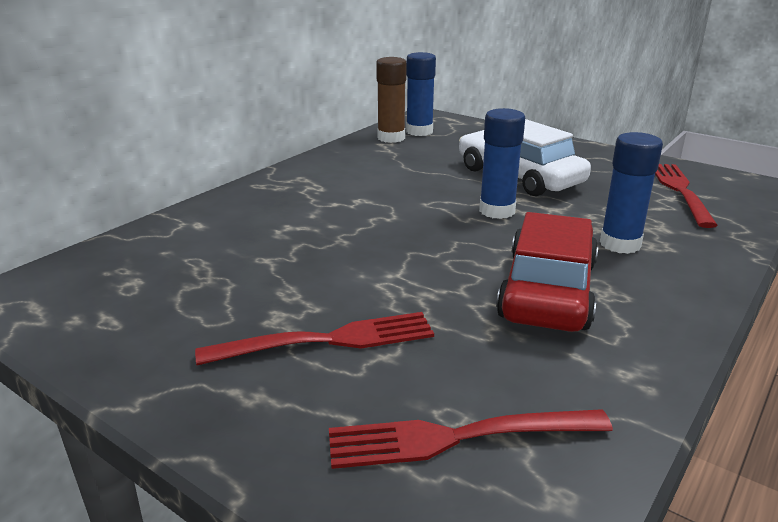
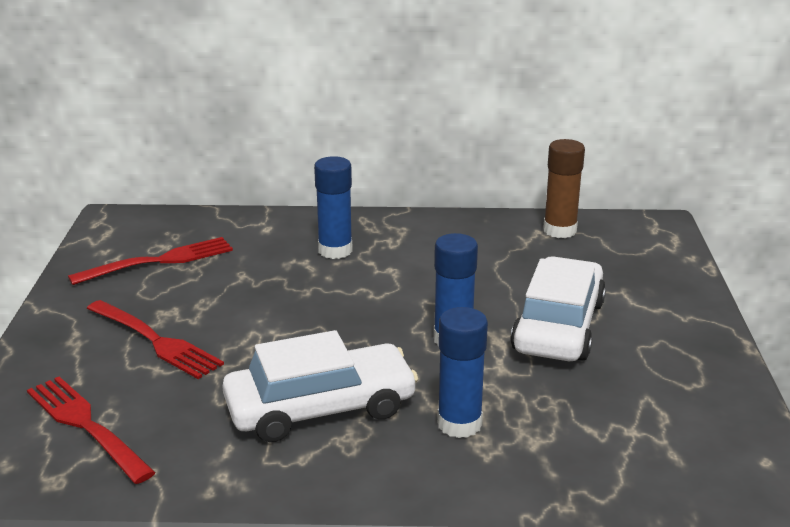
camera: 55 degrees right, 0 degrees up
(419, 131) = (602, 237): blue glue stick -> blue glue stick (335, 250)
(548, 290) = (320, 408): red car -> white car
(680, 191) = (661, 433): red fork -> red fork (159, 261)

